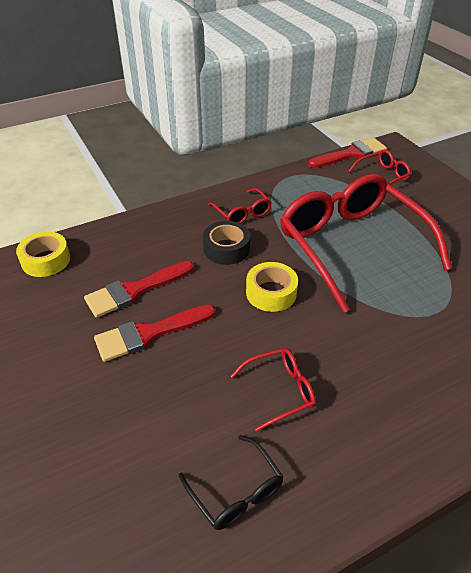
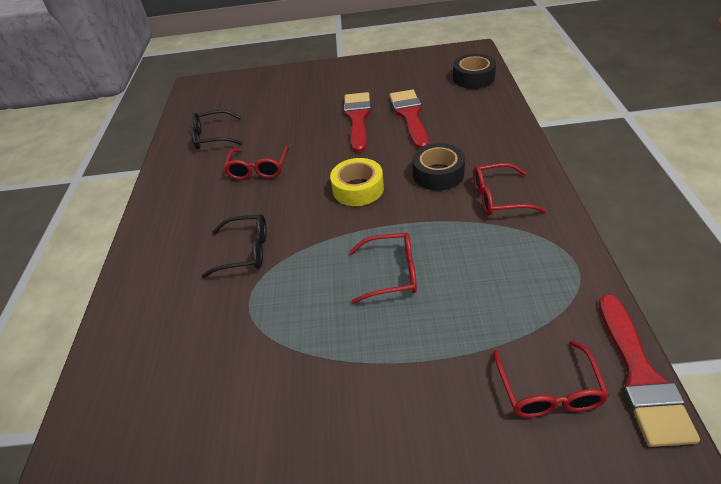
camera: 120 degrees right, 0 degrees up
(46, 260) = (473, 78): yellow tape -> black tape
(351, 245) = (392, 273): red glasses -> red glasses, size x0.42
(395, 340) = (245, 251): none -> black glasses

